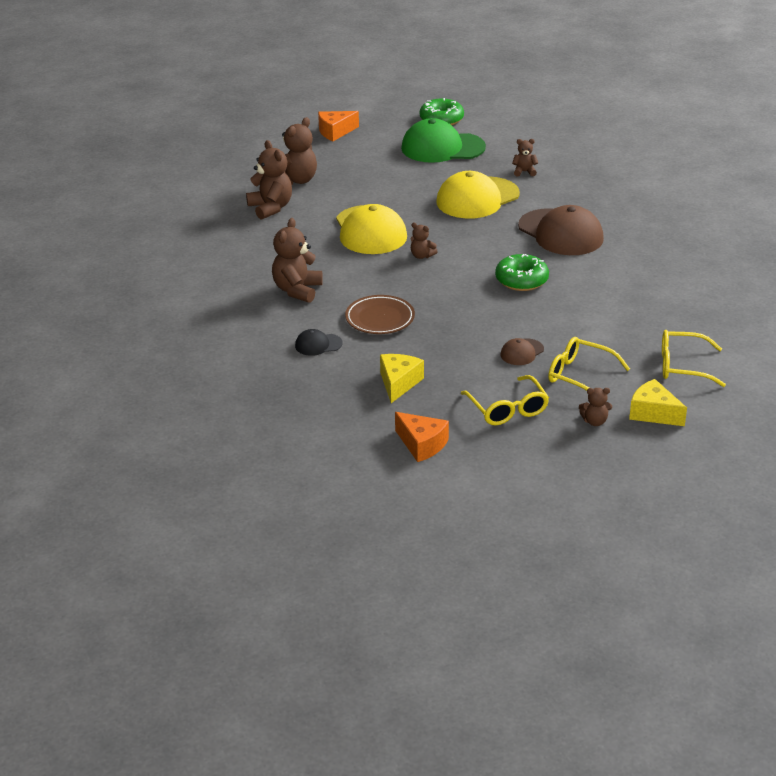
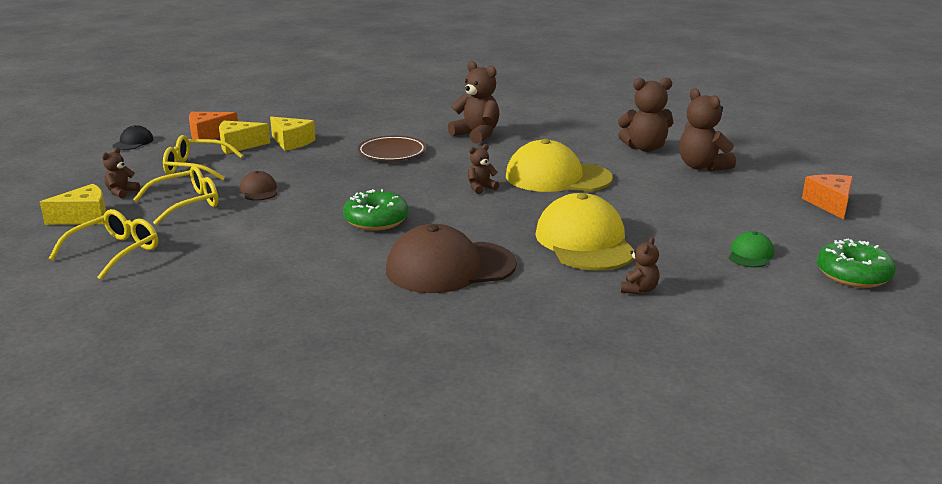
camera: 115 degrees right, 10 degrees down
(318, 345) = (384, 129): black cap -> black cap (133, 142)
(433, 411) = (239, 145): none -> yellow cheese
(442, 148) = (750, 254): green cap -> green cap, size x0.46

